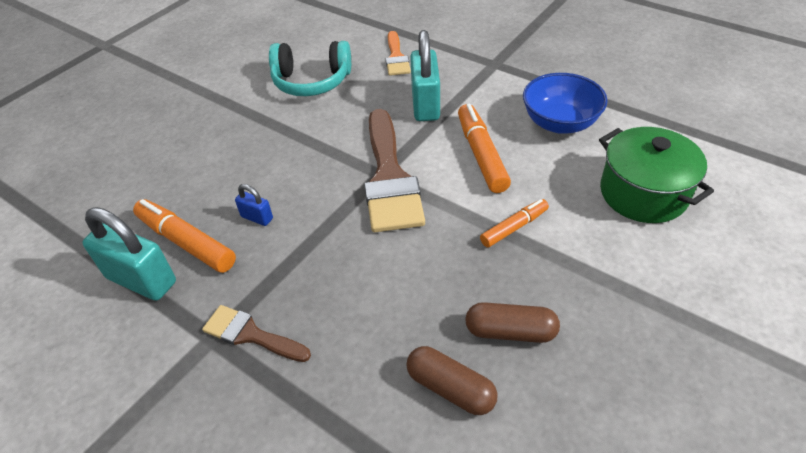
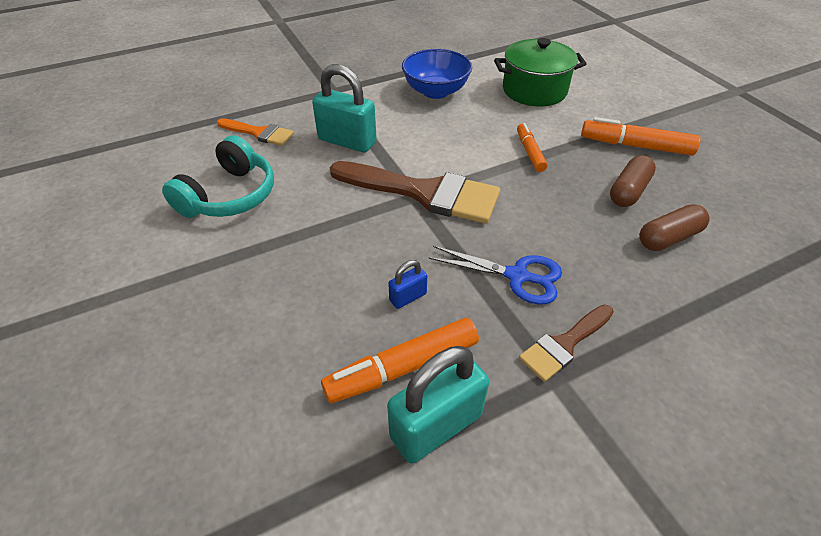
camera: 65 degrees left, 0 degrees up
(317, 277) = (517, 276): none -> blue scissors
(481, 154) = (438, 137): orange marker -> orange marker (635, 146)

